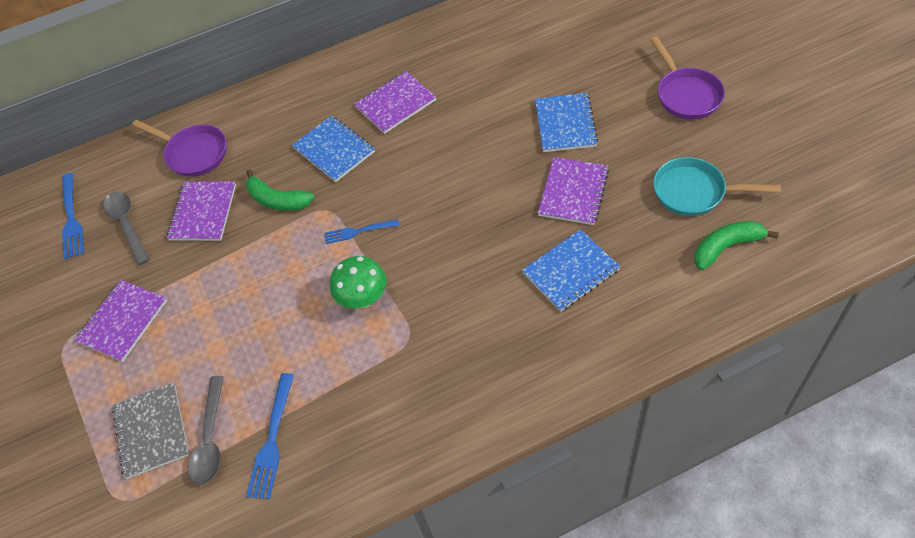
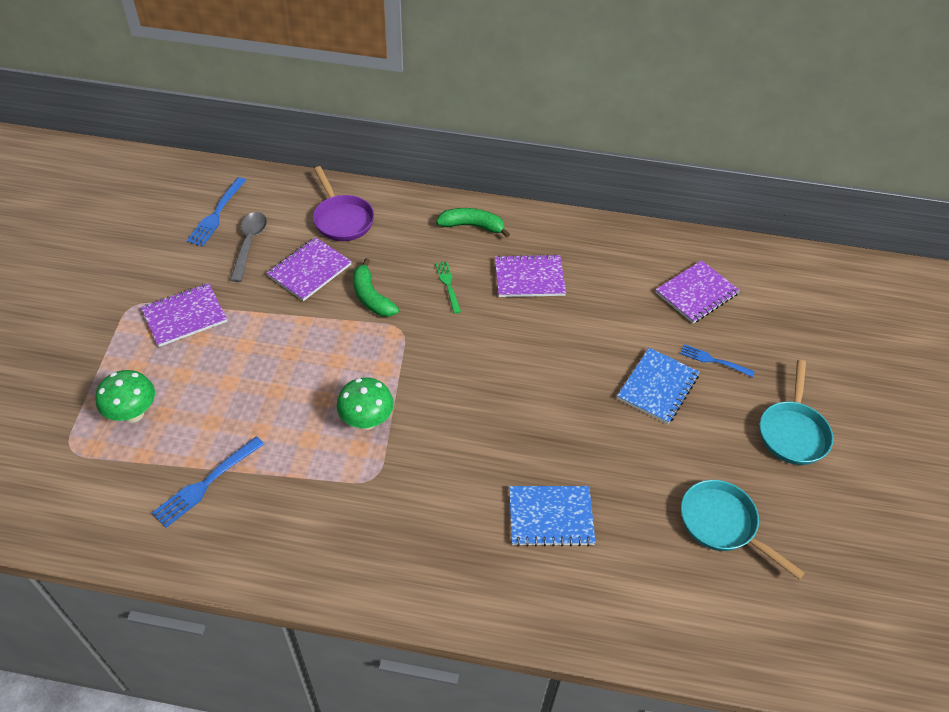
camera: 25 degrees right, 5 degrees down
(151, 431) = (133, 413): grey notebook -> green mushroom
(210, 439) = (166, 450): grey spoon -> none
(334, 150) = (448, 285): blue notebook -> green fork
(358, 231) = (409, 363): blue fork -> blue fork (713, 360)
(573, 192) = (612, 451): purple notebook -> purple notebook (696, 293)
(686, 94) = (792, 432): purple pan -> turquoise pan
(726, 247) = (708, 594): green banana -> green banana (472, 226)

